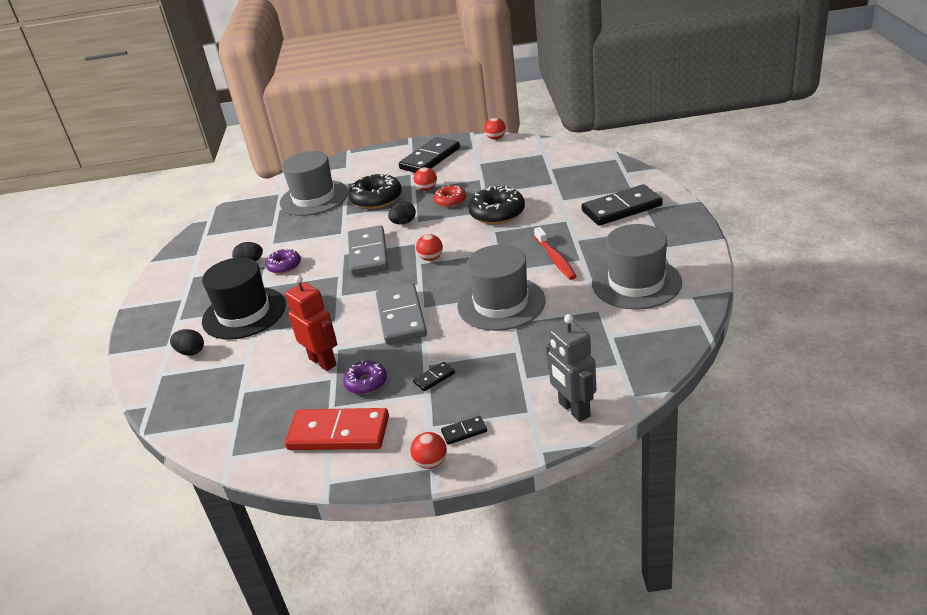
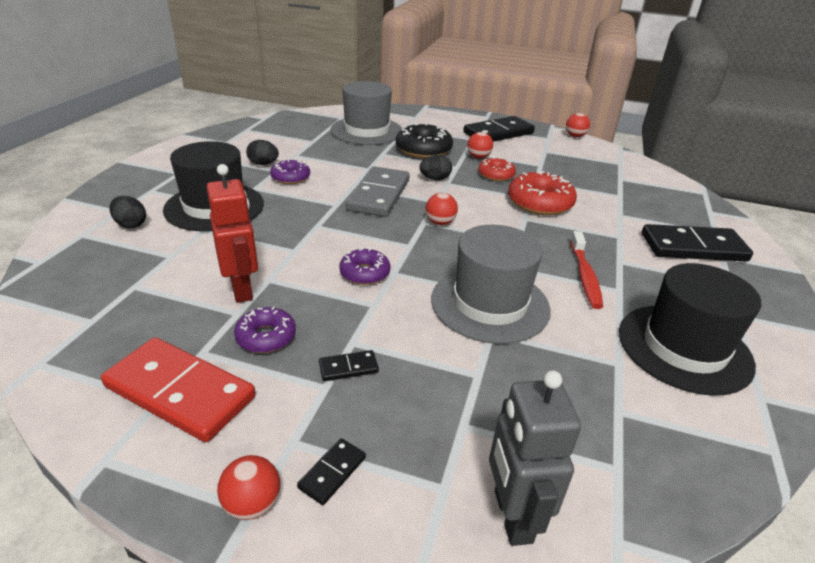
camera: 15 degrees right, 0 degrees up
(401, 317) = (364, 273): grey domino -> purple donut
(464, 431) = (332, 472): black domino -> black domino turned 60 degrees counterclockwise
(497, 213) = (540, 203): black donut -> red donut
(636, 283) = (684, 348): grey hat -> black hat

